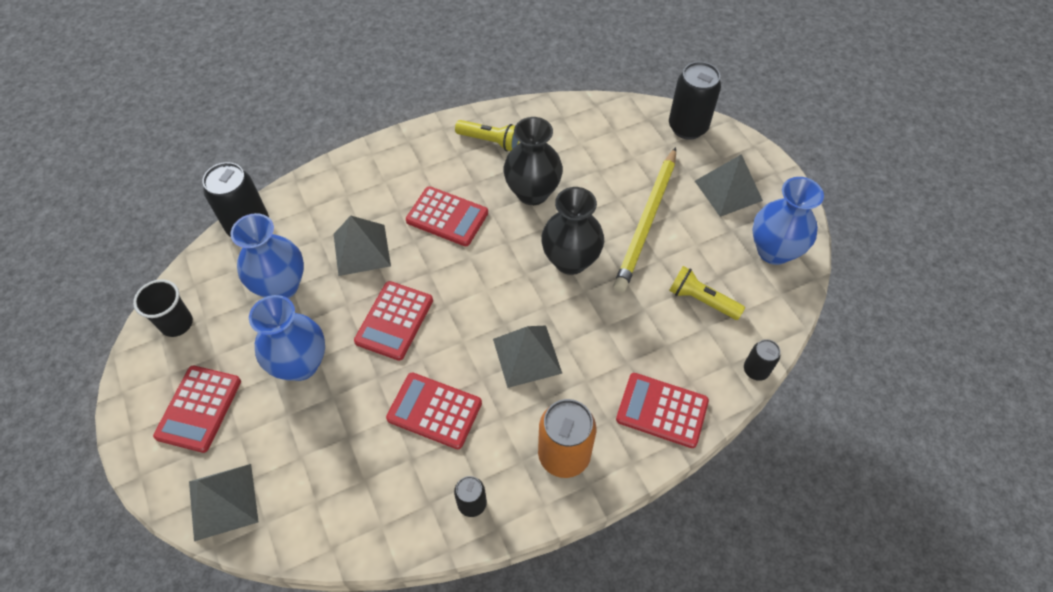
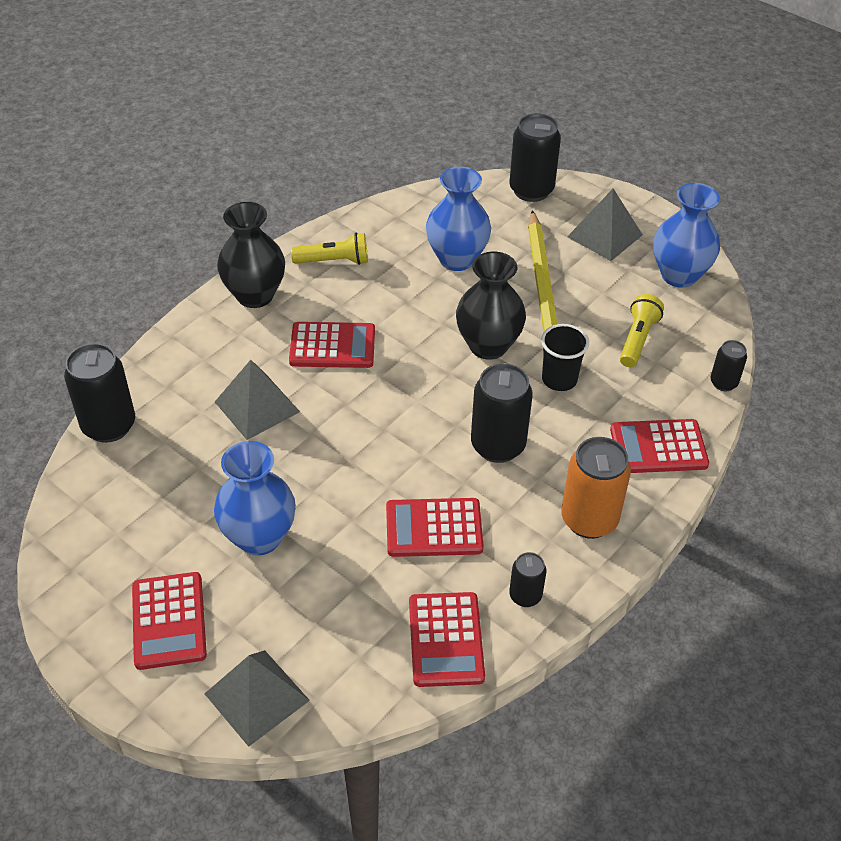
camera: 25 degrees left, 10 degrees down
(177, 323) = (85, 549): black cup -> black cup (559, 379)
(281, 286) = (187, 471): blue vase -> blue vase (457, 259)
(394, 321) = (337, 461): red calculator -> red calculator (446, 640)
(527, 356) = (498, 445): grey pyramid -> black can
(532, 192) = (410, 296): black vase -> black vase (255, 295)
(701, 300) = (638, 339): yellow flashlight -> yellow flashlight turned 105 degrees clockwise

